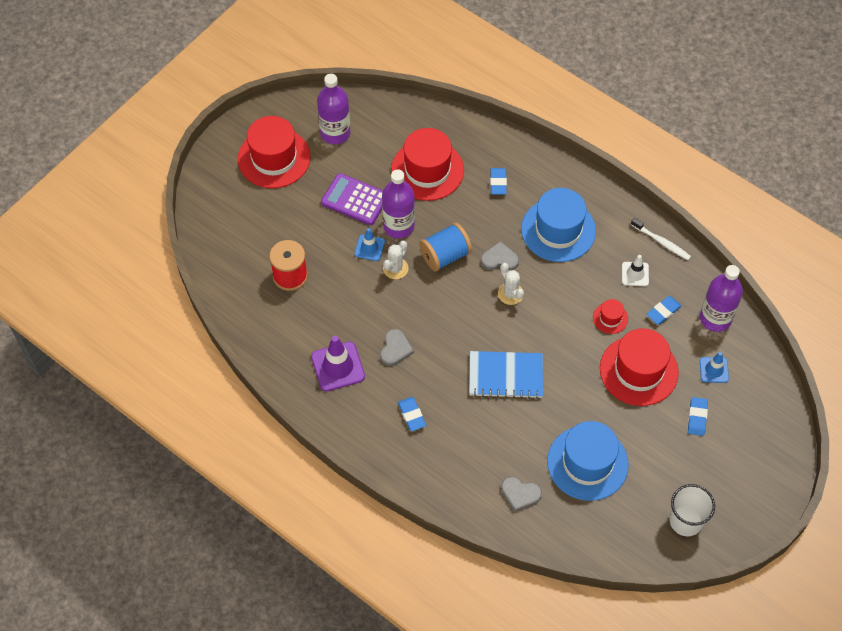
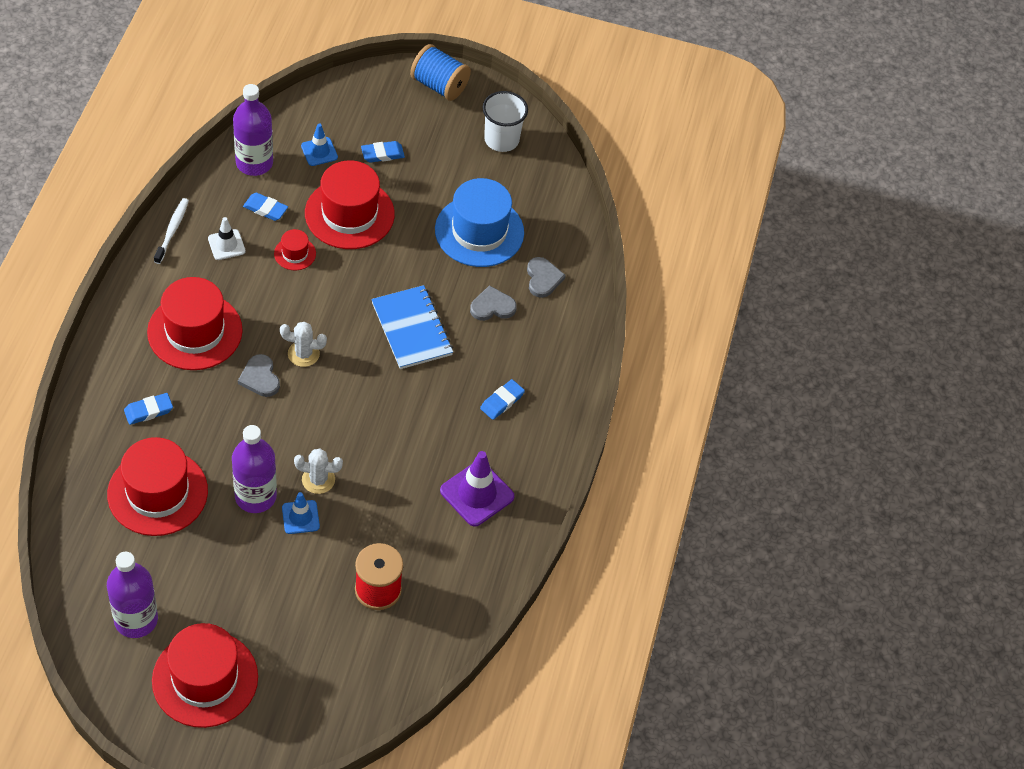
camera: 120 degrees left, 5 degrees down
(355, 199) = (235, 558): purple calculator -> none
(395, 349) = (427, 444): grey heart -> grey heart (492, 306)
(445, 256) = (278, 434): blue spool -> blue spool (439, 85)
(510, 294) = (303, 354): white cactus -> white cactus turned 60 degrees clockwise
(558, 230) = (195, 331): blue hat -> red hat

